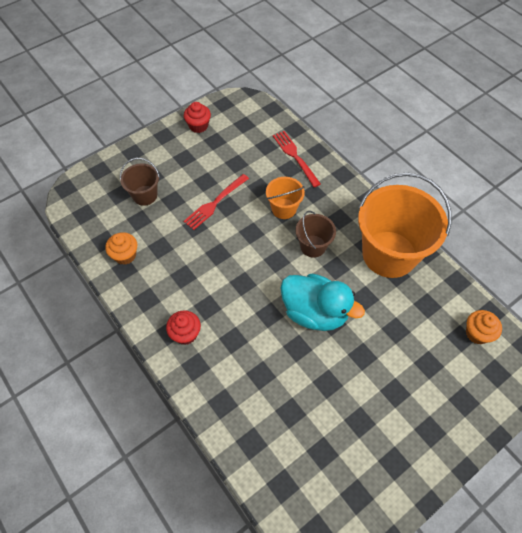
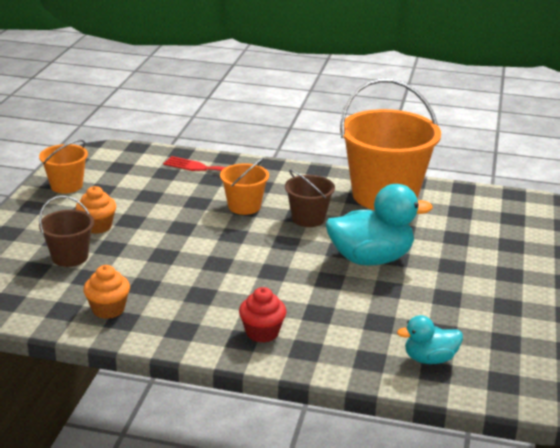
camera: 40 degrees left, 30 degrees down
(198, 126) = (66, 185): red cupcake -> orange bucket
(215, 203) = (164, 230): red fork -> none
(258, 430) = (429, 359): none -> turquoise duck
(477, 333) = (521, 210): orange cupcake -> orange cupcake (97, 226)

